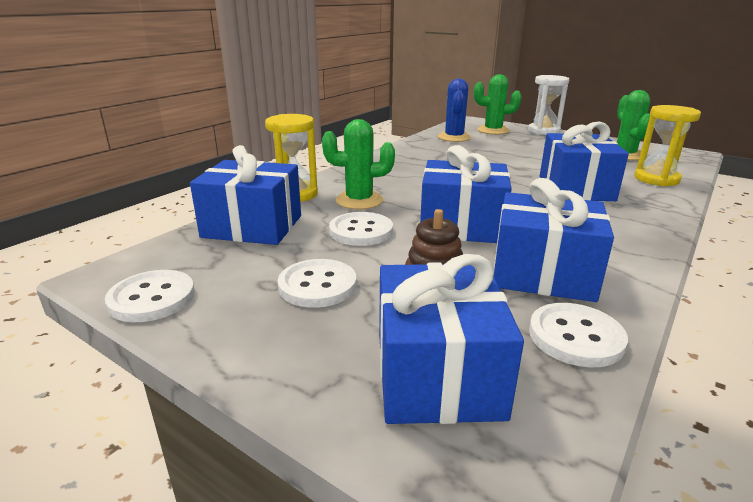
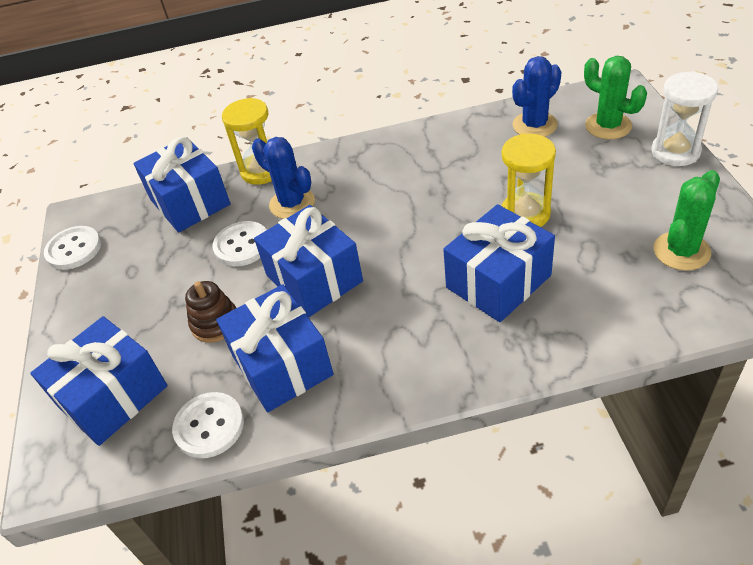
camera: 50 degrees right, 20 degrees up
(317, 285) = (150, 288): white button -> none
(359, 200) = (292, 203): green cactus -> blue cactus
(656, 179) = (621, 314): yellow hourglass -> yellow hourglass (525, 214)

